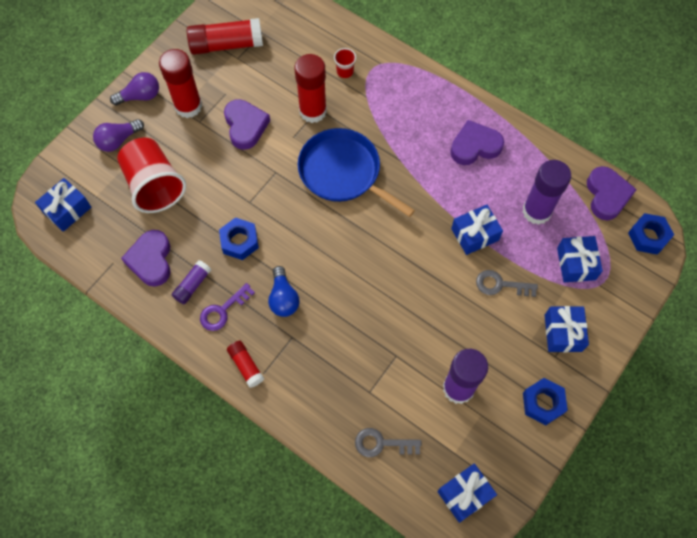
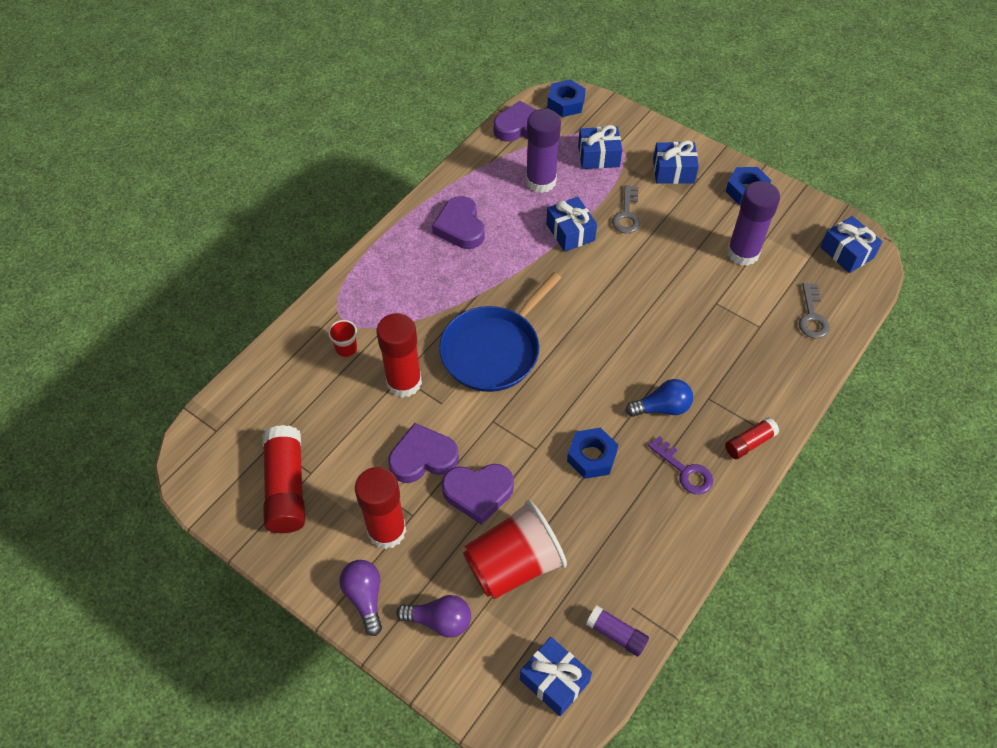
camera: 90 degrees left, 10 degrees down
(118, 140) = (440, 621): purple light bulb -> purple light bulb turned 45 degrees counterclockwise
(151, 260) = (624, 559): purple heart -> purple heart (478, 493)
(192, 285) = (655, 506): purple glue stick -> purple glue stick (616, 634)

